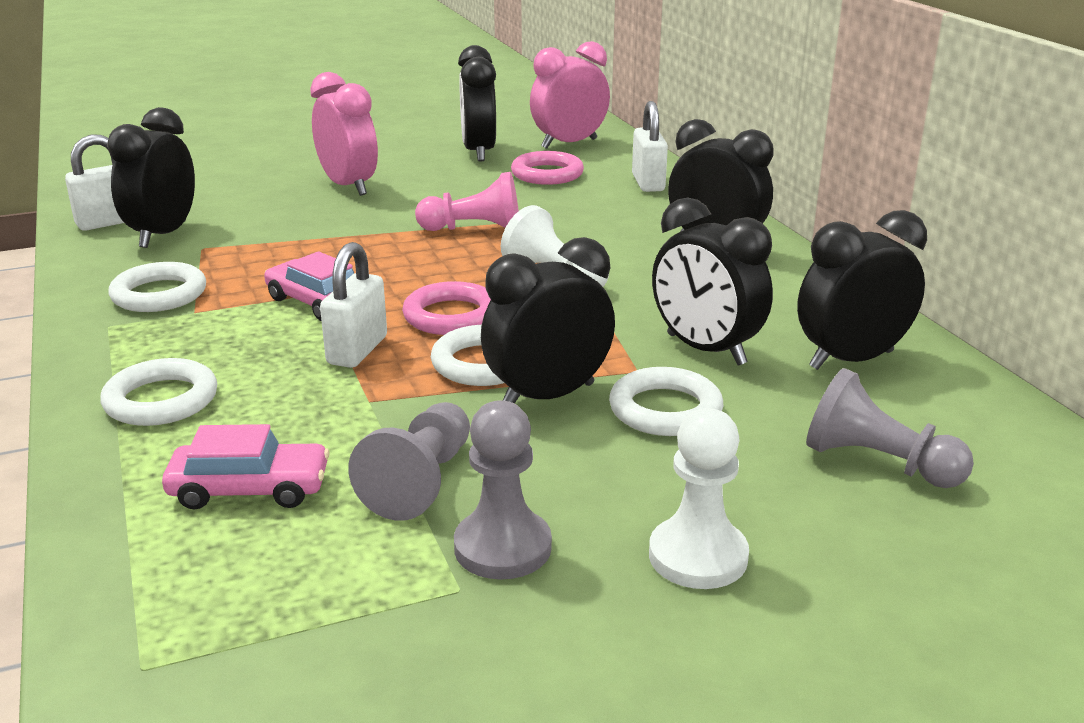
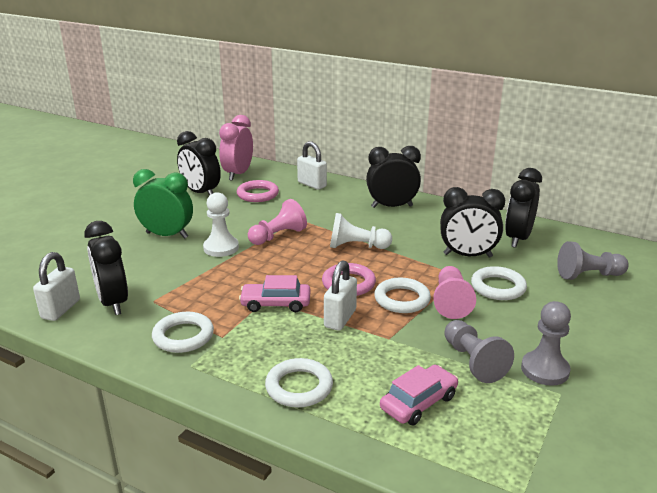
camera: 40 degrees left, 0 degrees up
(348, 186) = (167, 235): pink clock -> green clock
(357, 350) = (340, 318): white padlock -> white padlock turned 45 degrees clockwise
(548, 396) = (451, 302): black clock -> pink pawn
(698, 556) = (600, 337): white pawn -> white pawn (221, 248)

